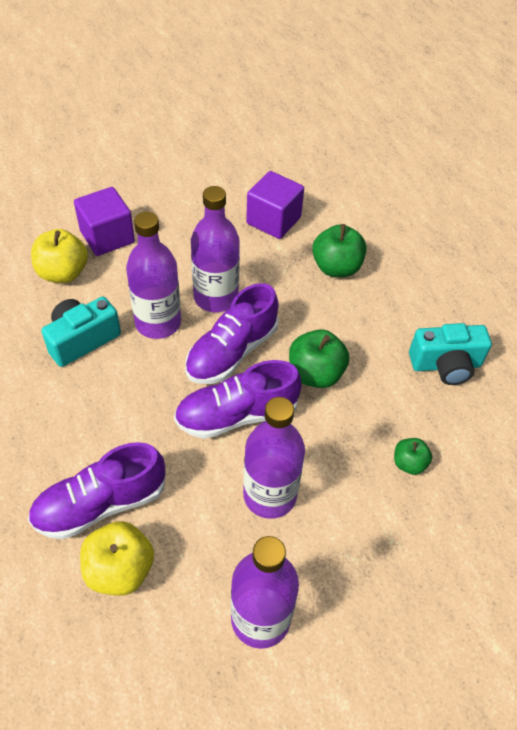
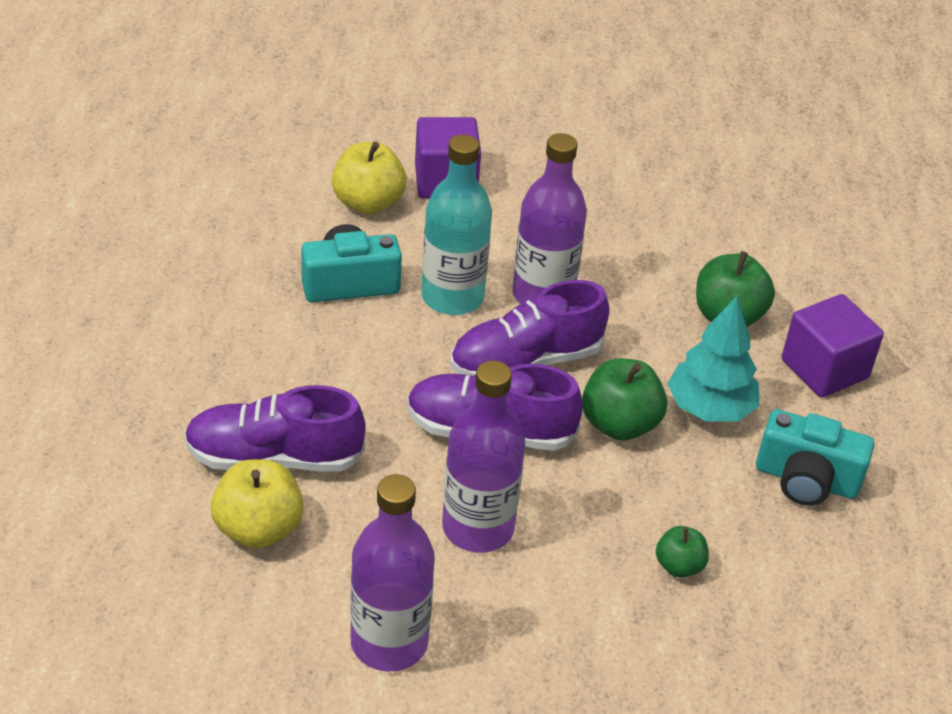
camera: 25 degrees right, 10 degrees down
(158, 323) = (452, 297): purple bottle -> turquoise bottle
(273, 220) = (676, 233): purple cube -> purple cube (824, 369)
(362, 338) = (710, 408): none -> turquoise tree

